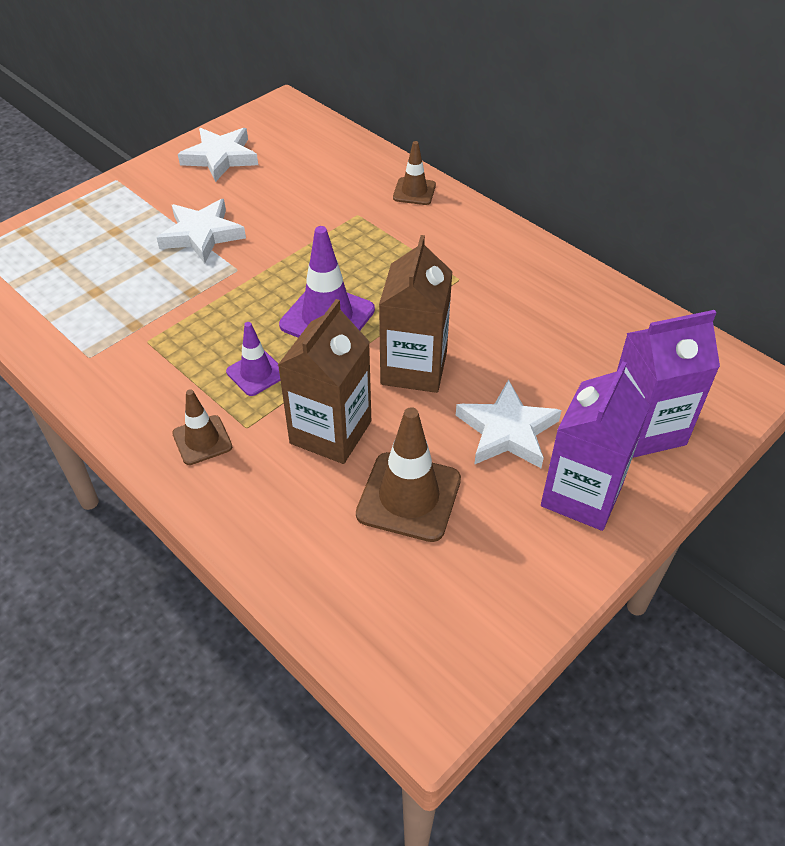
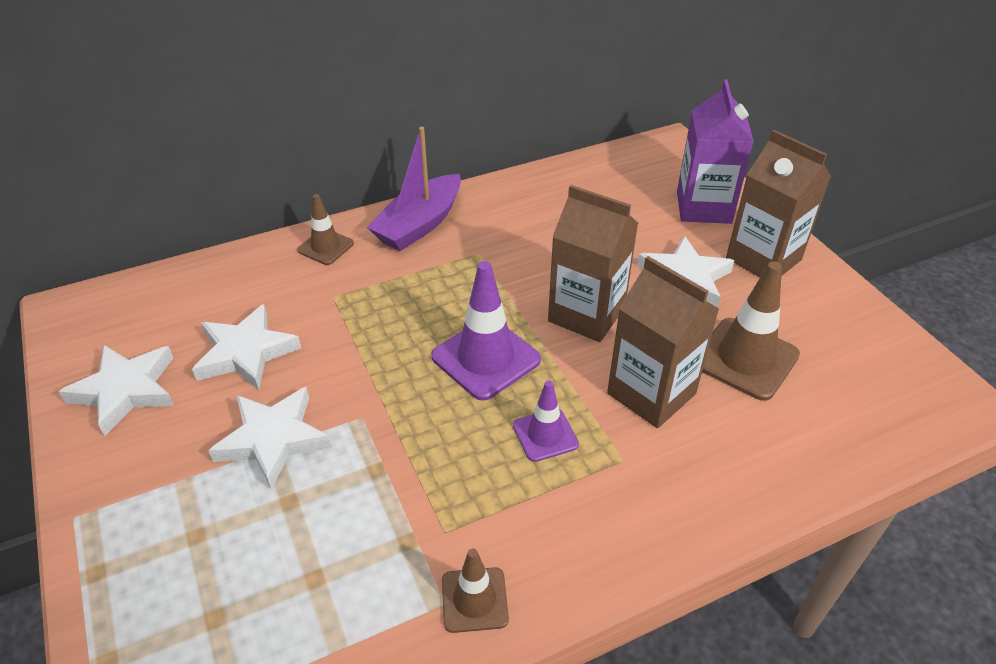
camera: 70 degrees left, 5 degrees down
(202, 440) = (631, 503): brown traffic cone -> brown traffic cone (474, 600)
(277, 194) = (246, 352): none -> white star
(477, 233) = (419, 224): none -> purple boat
(582, 495) = (763, 259): purple carton -> brown carton

